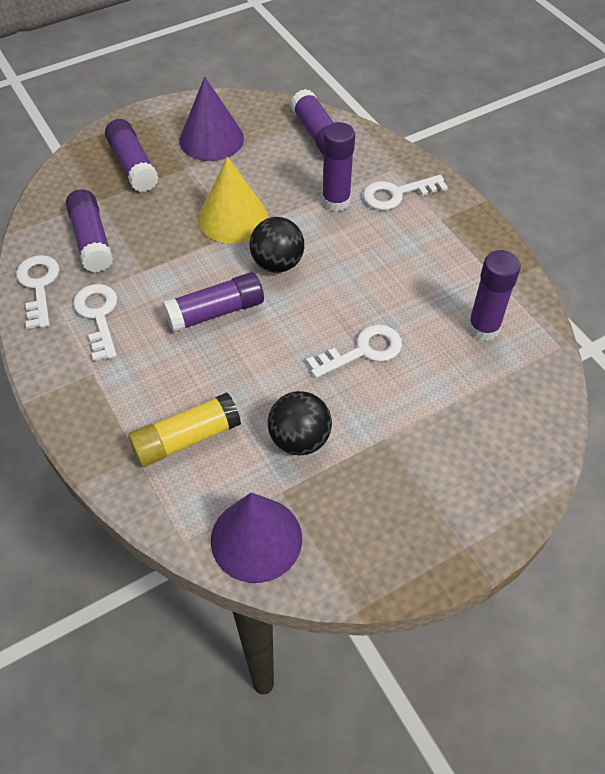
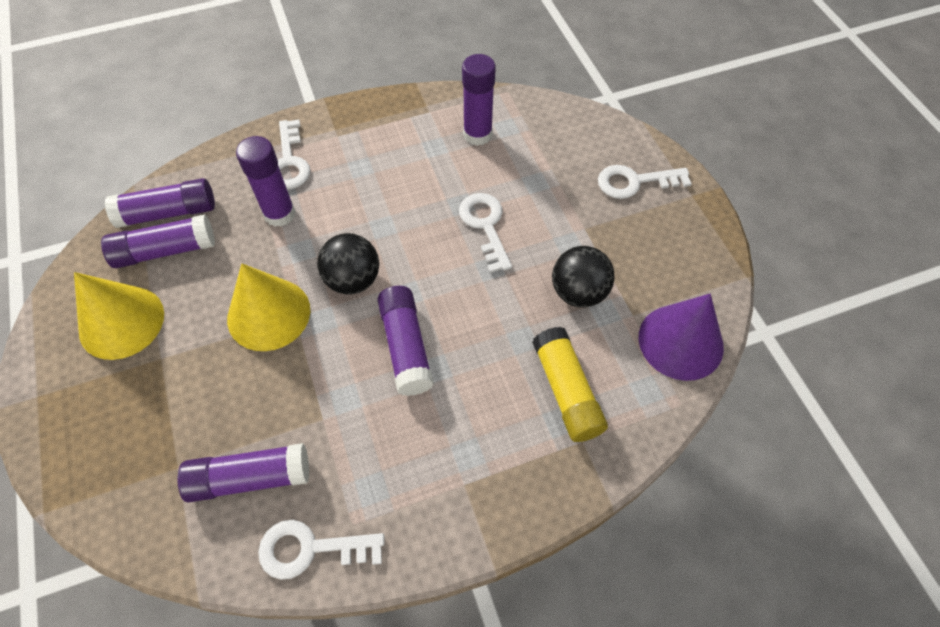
camera: 80 degrees left, 5 degrees up
(98, 316) = (381, 474): white key -> white key (635, 182)
(133, 165) = (129, 418): purple glue stick -> purple glue stick (165, 250)
(211, 139) = (121, 322): purple cone -> yellow cone

